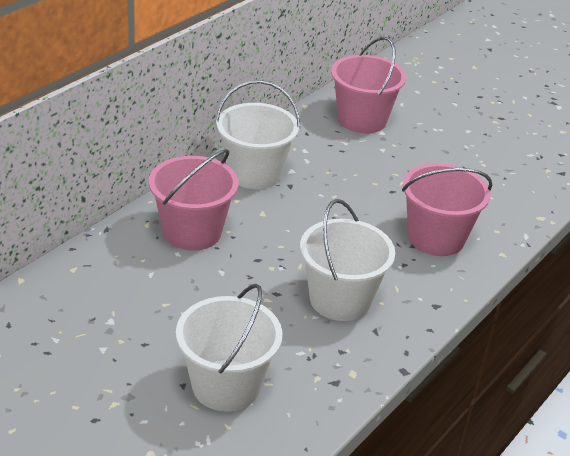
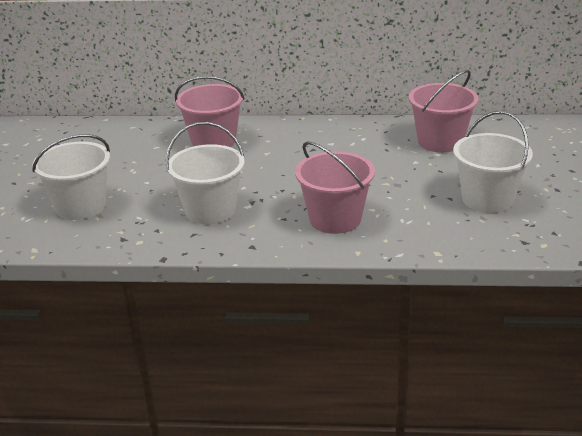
camera: 60 degrees right, 5 degrees down
(254, 173) = (306, 134): white bucket -> white bucket (487, 199)

